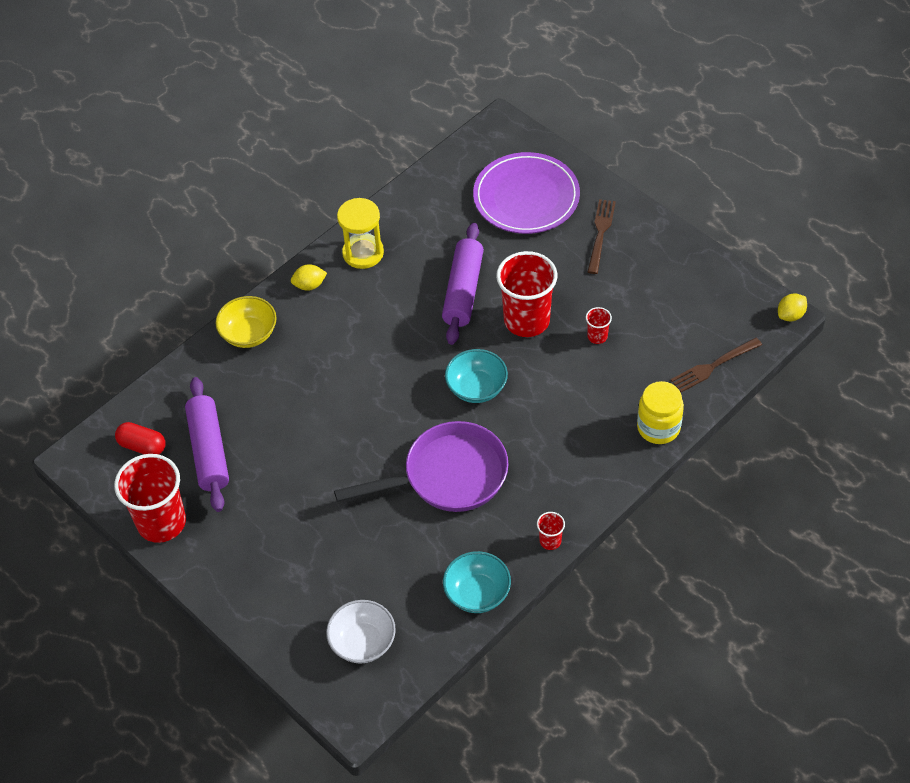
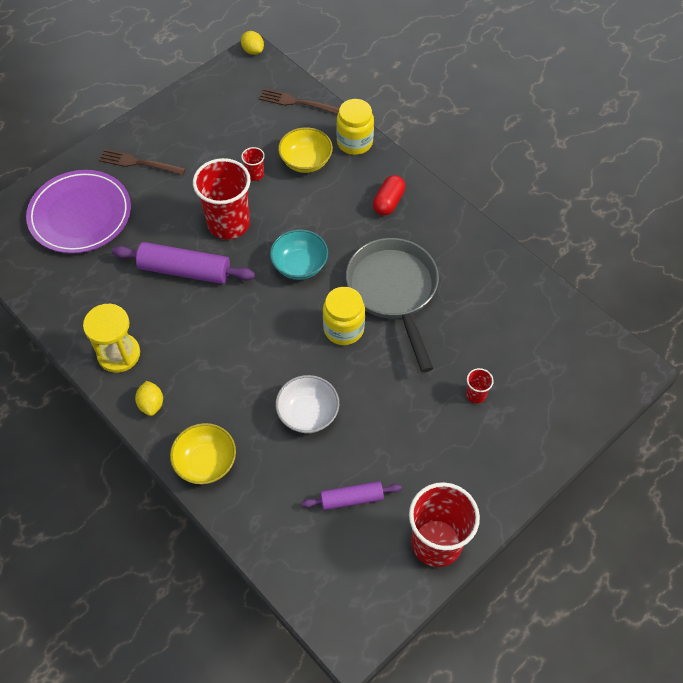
camera: 90 degrees left, 5 degrees up
(142, 446) = (341, 567): red capsule -> red capsule (388, 202)
(209, 451) = (351, 499): purple rolling pin -> purple rolling pin, size x0.60
(363, 642) = (563, 362): white bowl -> white bowl (308, 413)
(398, 432) = (343, 329): none -> yellow jar
(448, 476) = (394, 291): purple pan -> grey pan
(477, 593) = (512, 275): turquoise bowl -> none
(550, 541) = (462, 222): red cup -> red cup (476, 394)
(622, 382) = (306, 161): none -> yellow bowl
(713, 366) = (297, 102): brown fork -> brown fork turned 135 degrees clockwise

